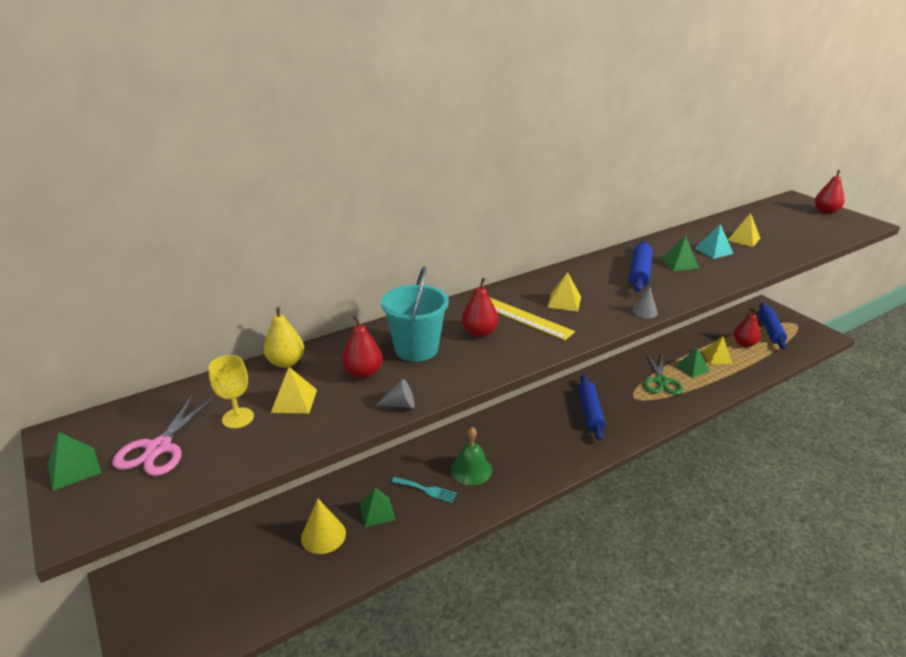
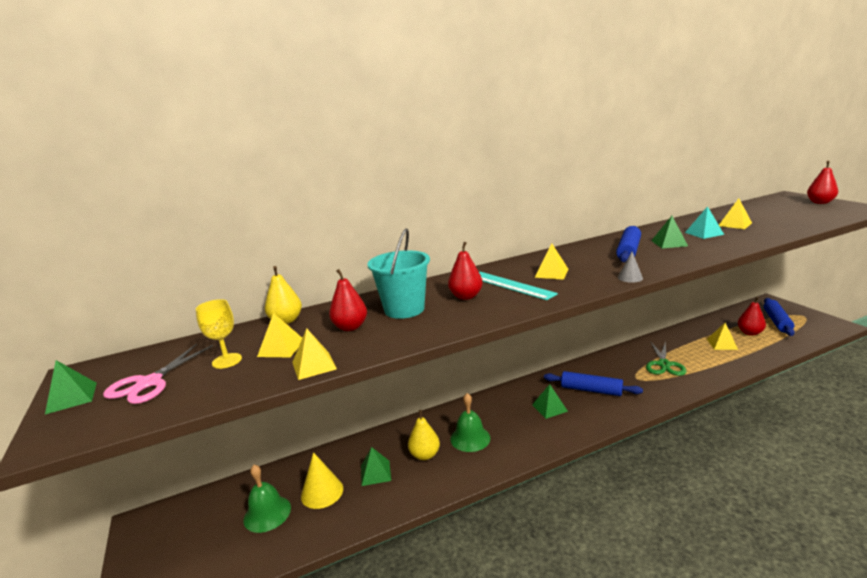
camera: 10 degrees right, 10 degrees down
(268, 561) = (267, 513): none -> green bell
(339, 424) = (314, 365): none -> yellow pyramid
(400, 404) = (375, 350): grey cone -> none
(426, 490) = (425, 455): turquoise fork -> yellow pear
(524, 318) = (510, 285): yellow ruler -> turquoise ruler
(590, 412) = (591, 390): blue rolling pin -> blue rolling pin turned 75 degrees counterclockwise
(692, 368) = (696, 353): green pyramid -> green pyramid (549, 408)

